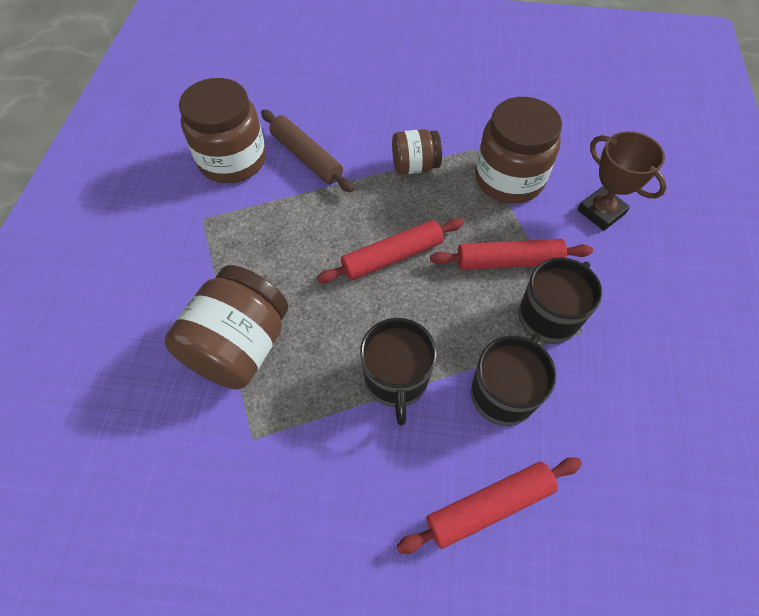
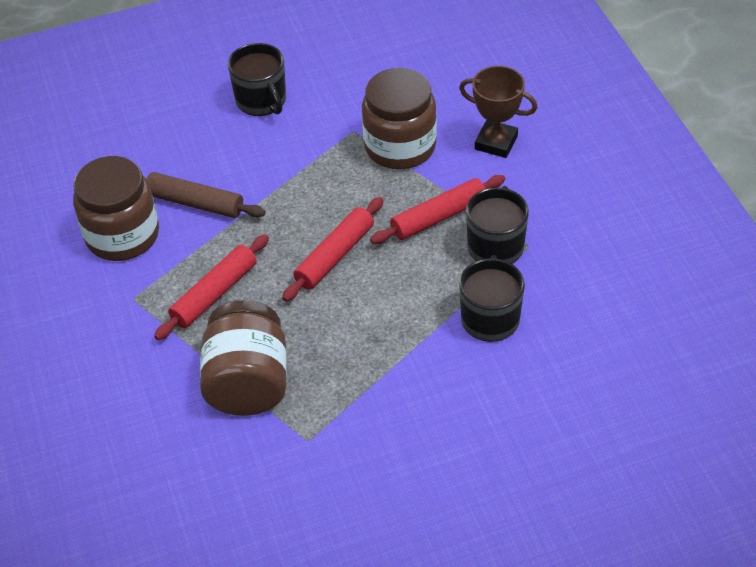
camera: 25 degrees left, 10 degrees down
(396, 379) = (398, 347): black mug -> black mug (261, 100)
(414, 166) = (306, 169): brown jar -> none
(489, 506) = (521, 398): red rolling pin -> red rolling pin (214, 294)

